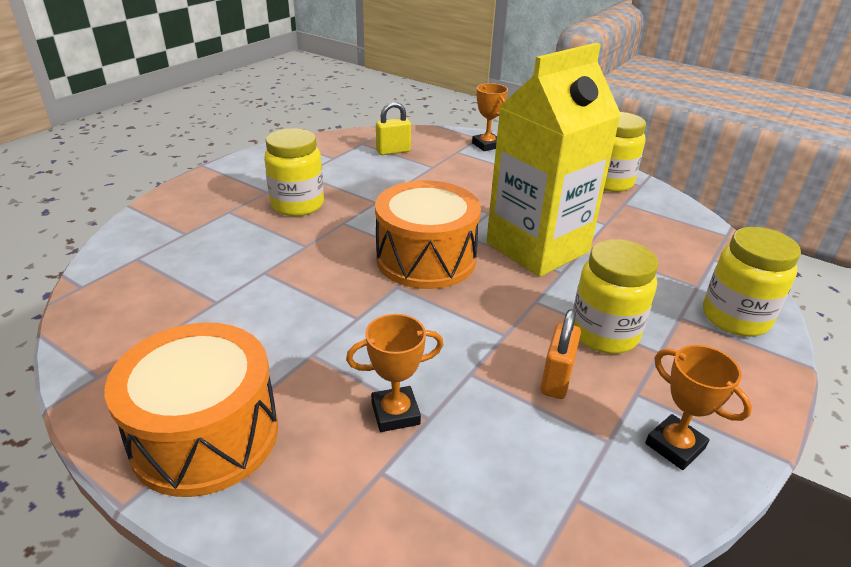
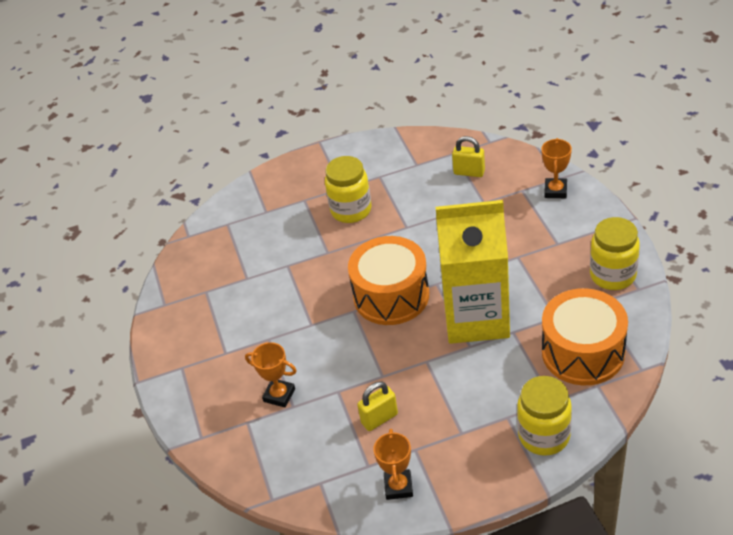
camera: 45 degrees right, 10 degrees up
(205, 435) = (189, 363): orange drum -> orange drum (583, 352)
(556, 379) = (379, 418): orange padlock -> yellow padlock
(604, 334) = (441, 404): yellow jar -> none

